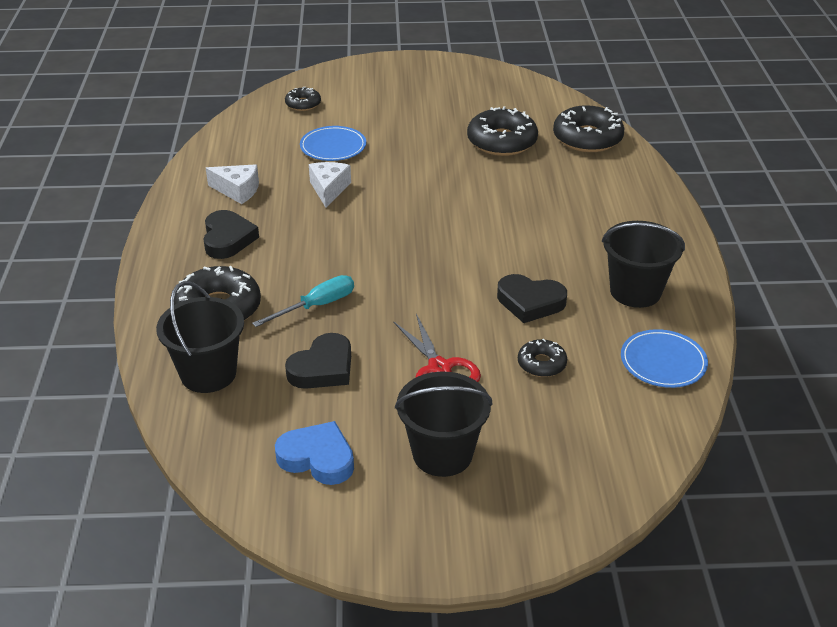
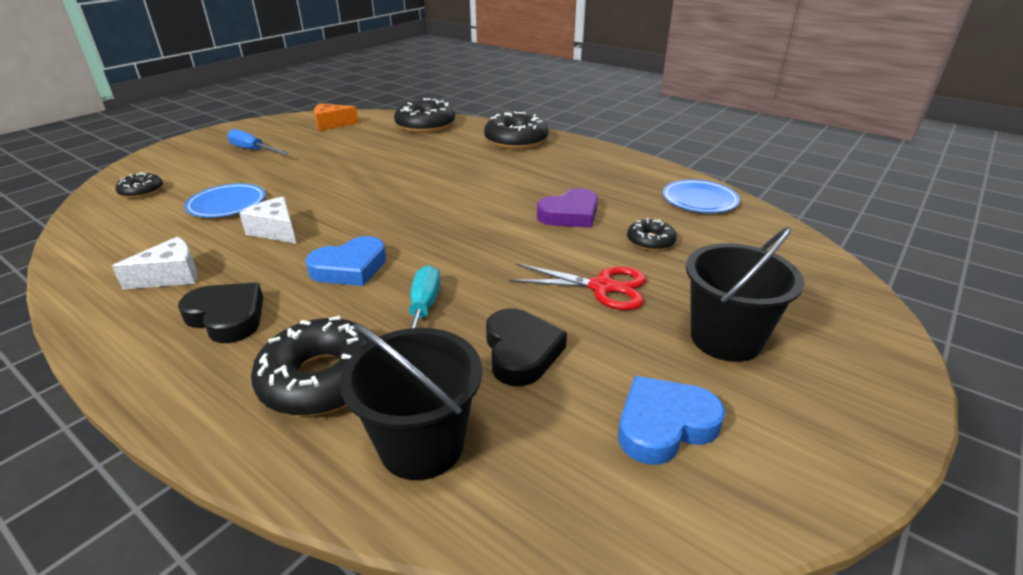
camera: 50 degrees left, 5 degrees down
(326, 248) = (350, 268): none -> blue heart
(417, 98) = (253, 150): none -> blue screwdriver
(502, 141) = (370, 147): black donut -> black donut (516, 141)
(513, 96) = (332, 124): none -> orange cheese
(530, 302) = (570, 214): black heart -> purple heart
(635, 291) = (610, 177): black bucket -> none

